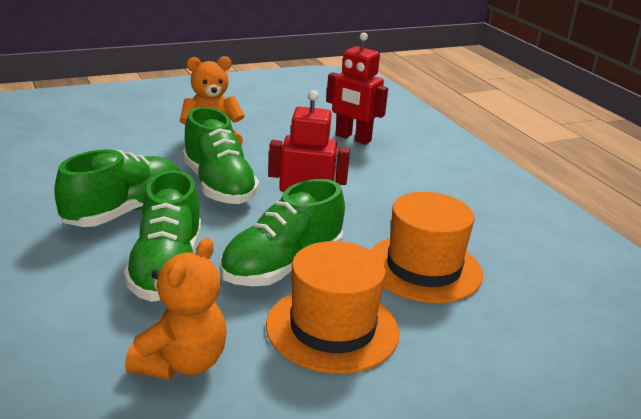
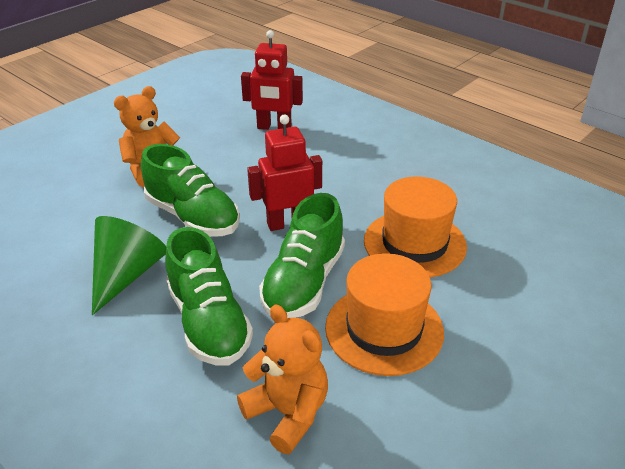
camera: 20 degrees left, 10 degrees up
(124, 212) = (127, 274): green shoe -> green cone
(181, 363) = (288, 413): orange teddy bear -> orange teddy bear turned 45 degrees counterclockwise

